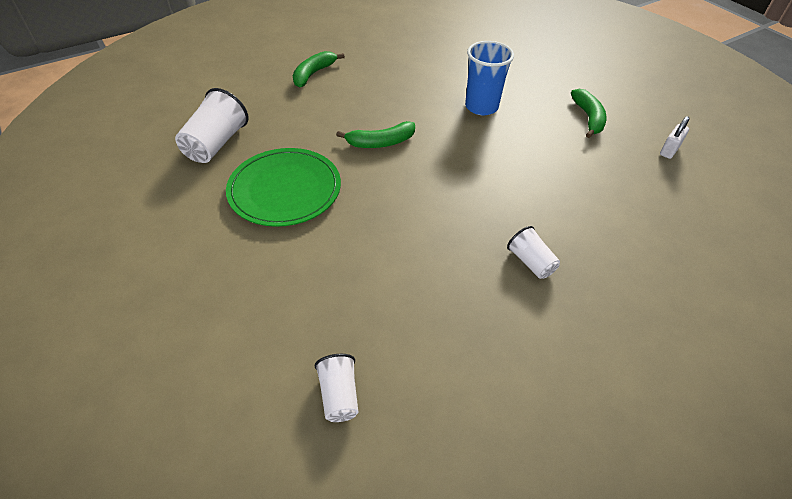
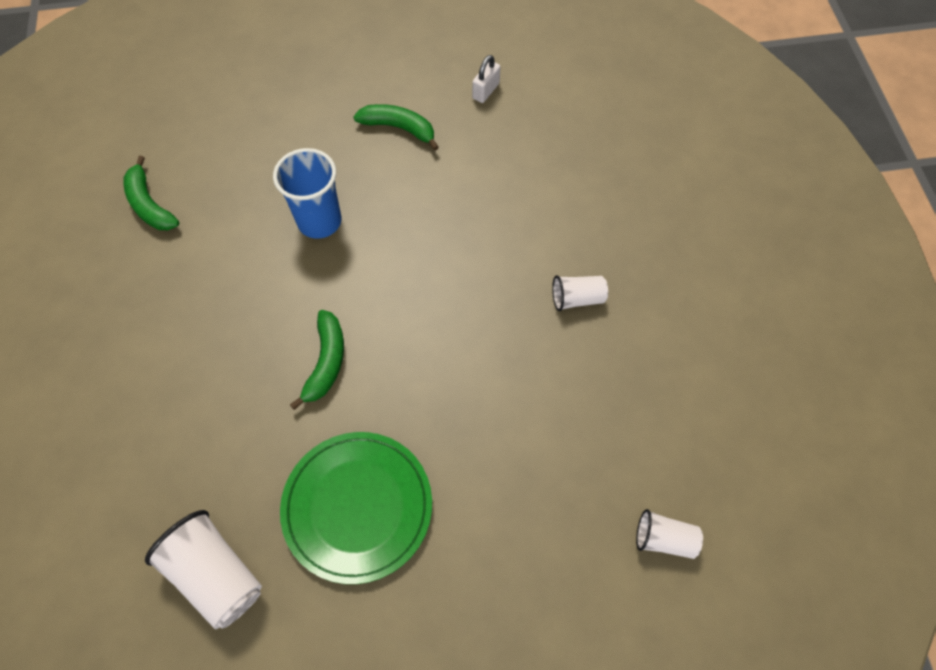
camera: 65 degrees left, 15 degrees up
(313, 74) = (123, 392): green banana -> green banana (149, 205)
(669, 150) = (485, 91): white padlock -> white padlock turned 60 degrees clockwise

